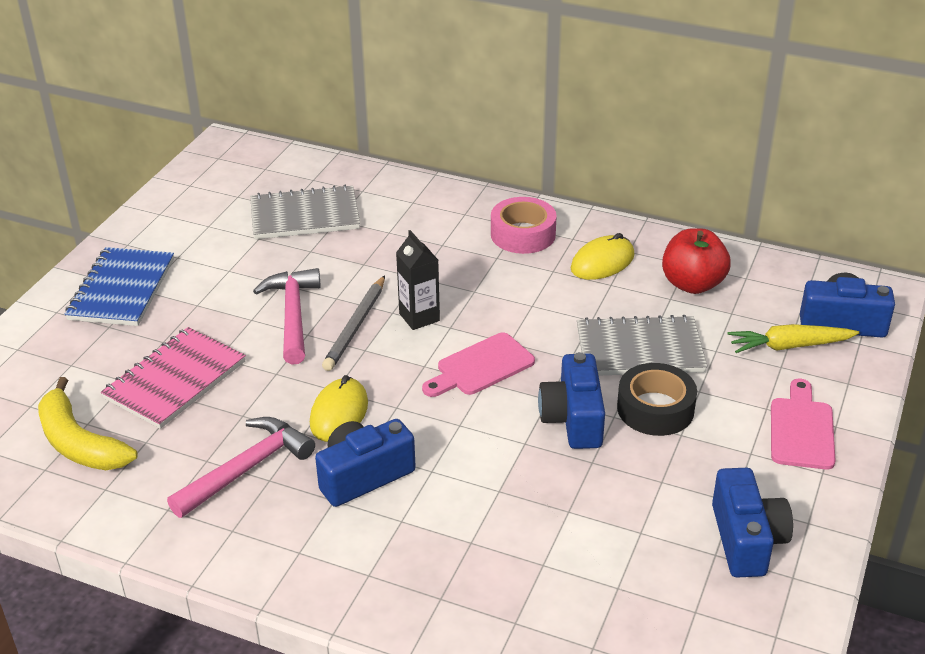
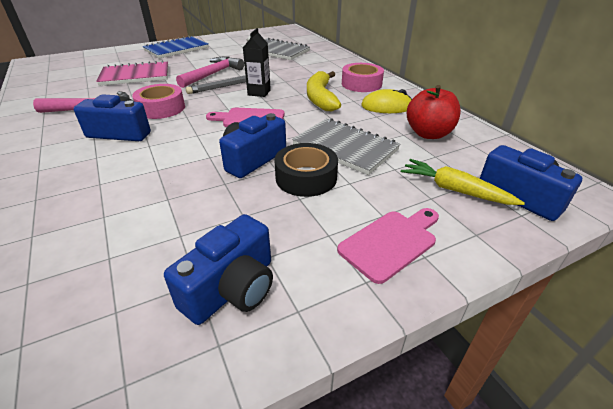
camera: 40 degrees right, 0 degrees up
(80, 443) = (71, 79): yellow banana -> yellow banana (320, 98)
(339, 413) = (161, 108): yellow mouse -> pink tape

